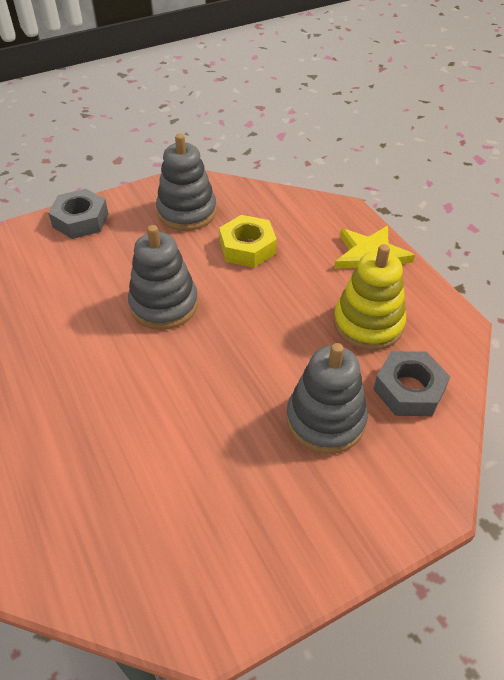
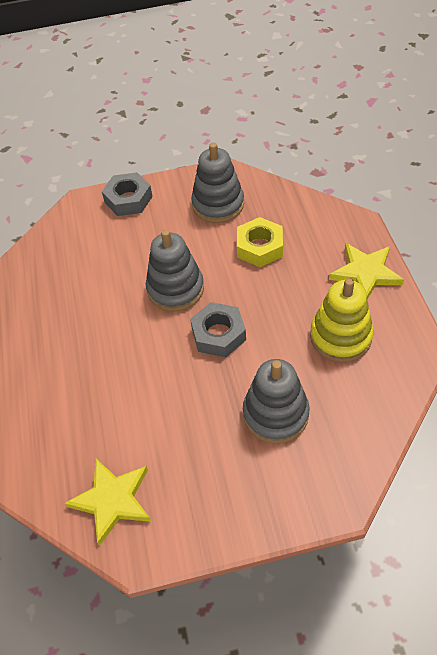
camera: 20 degrees right, 5 degrees up
(155, 568) = (112, 500): none -> yellow star
(409, 390) = (354, 402): grey nut -> grey nut (218, 334)

